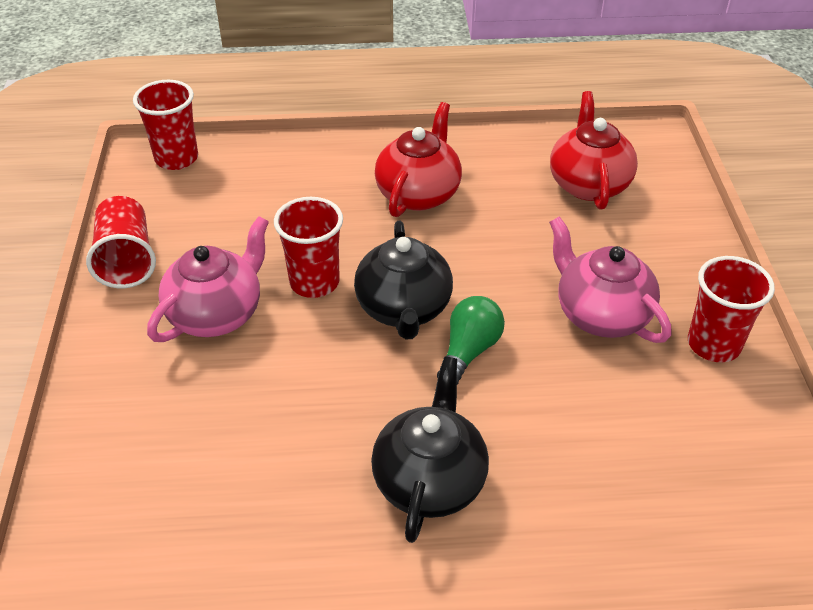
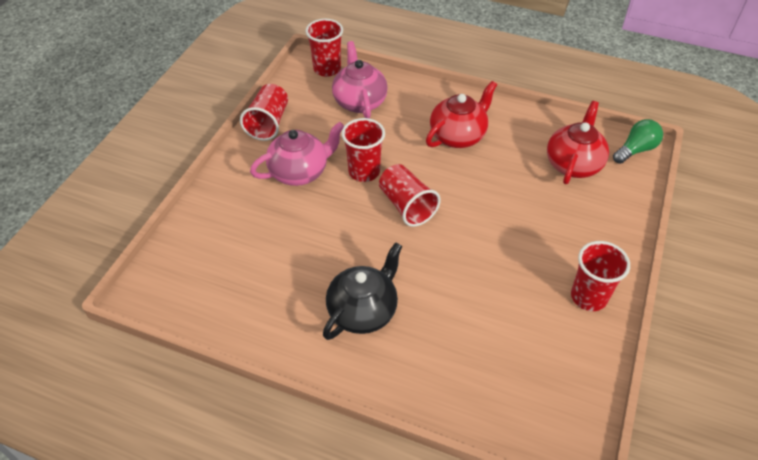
camera: 25 degrees right, 5 degrees up
(404, 309) = (406, 206): black teapot -> red cup
(469, 351) = (430, 245): green light bulb -> green light bulb (635, 150)
(600, 314) = (526, 251): pink teapot -> pink teapot (359, 101)

